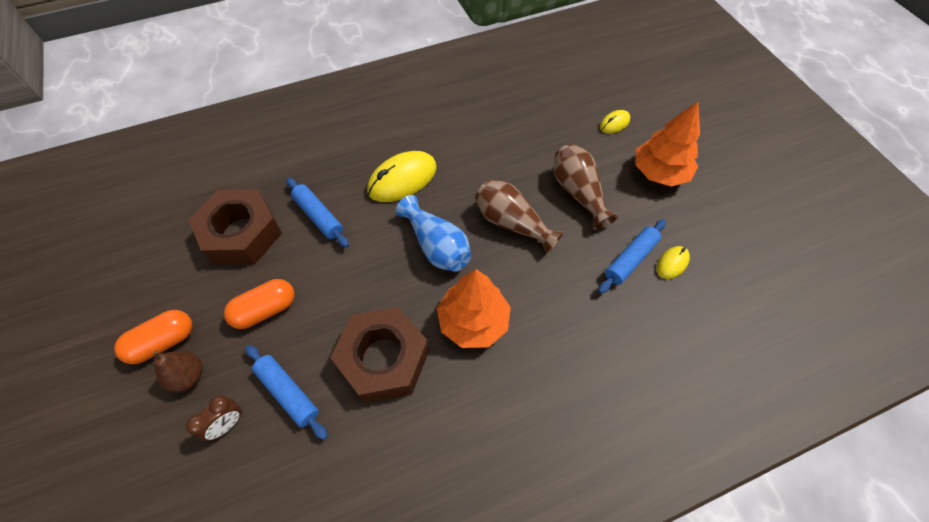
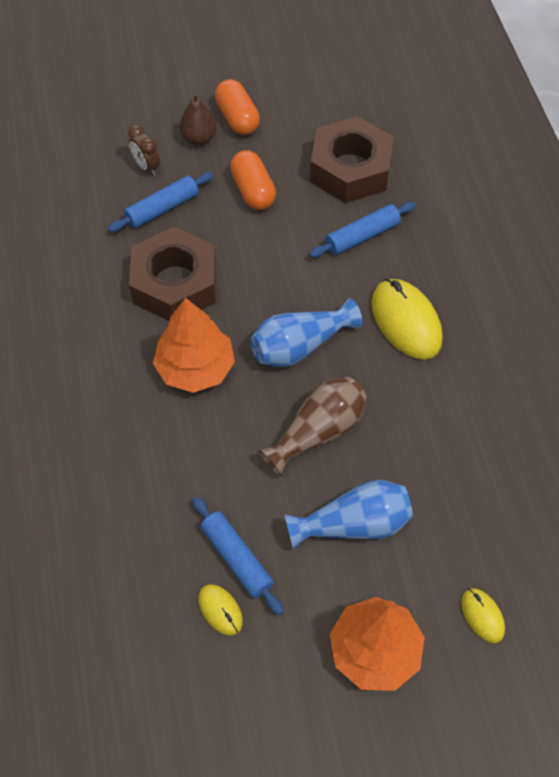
camera: 100 degrees right, 0 degrees up
(578, 193) = (354, 524): brown vase -> blue vase

